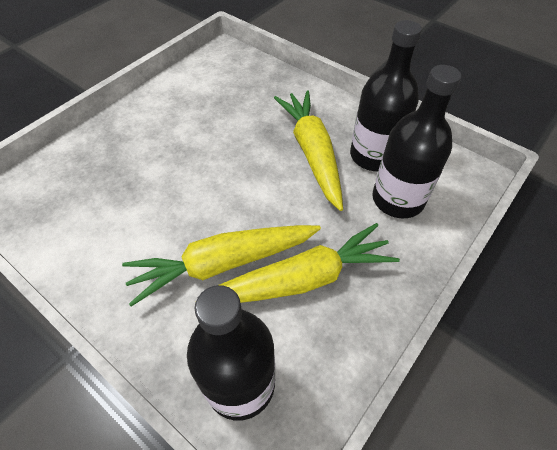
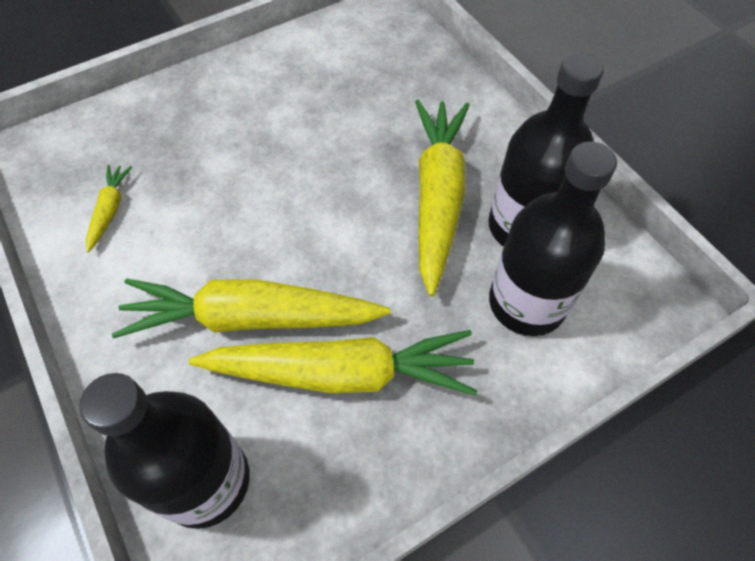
camera: 20 degrees right, 5 degrees up
(84, 223) = (110, 210): none -> yellow carrot

